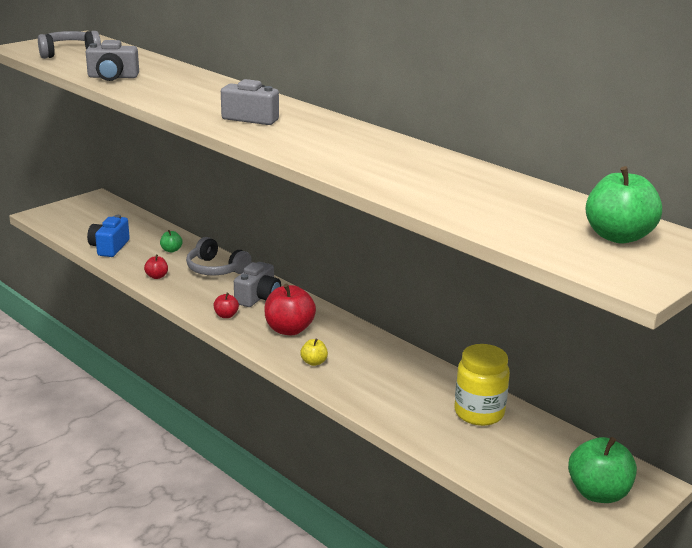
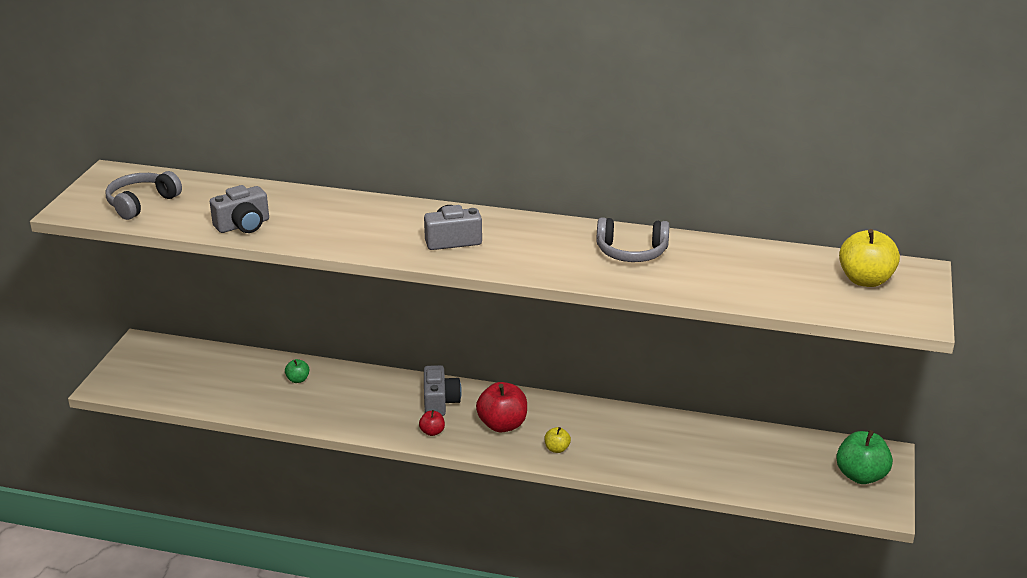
camera: 30 degrees left, 5 degrees up
(109, 247) = (231, 399): blue camera -> none
(157, 276) = (319, 415): red apple -> none
(216, 269) = (366, 385): grey headphones -> grey headphones (631, 252)
(479, 413) = (725, 443): yellow jar -> none
(618, 236) = (865, 280): green apple -> yellow apple

